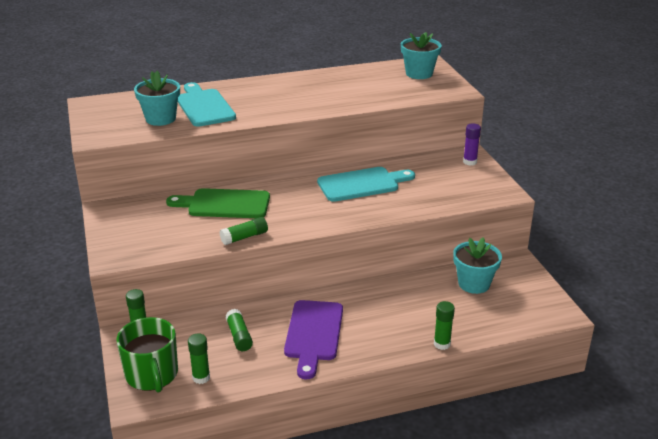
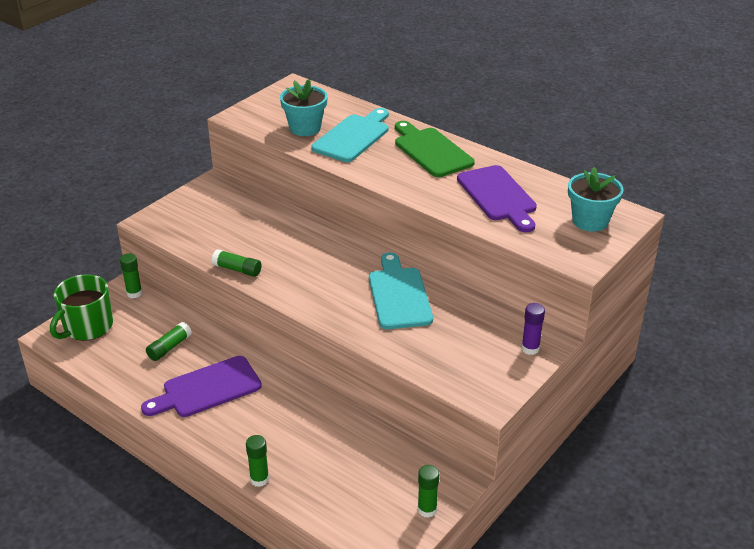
camera: 55 degrees right, 5 degrees up
(201, 377) = (102, 353): green glue stick -> green glue stick (427, 510)
(224, 204) = (279, 234): green cutting board -> green cutting board (431, 151)
(354, 88) = (498, 196): none -> purple cutting board
(362, 184) = (399, 295): turquoise cutting board -> turquoise cutting board turned 135 degrees counterclockwise
(474, 284) = (381, 463): turquoise flower pot -> none

